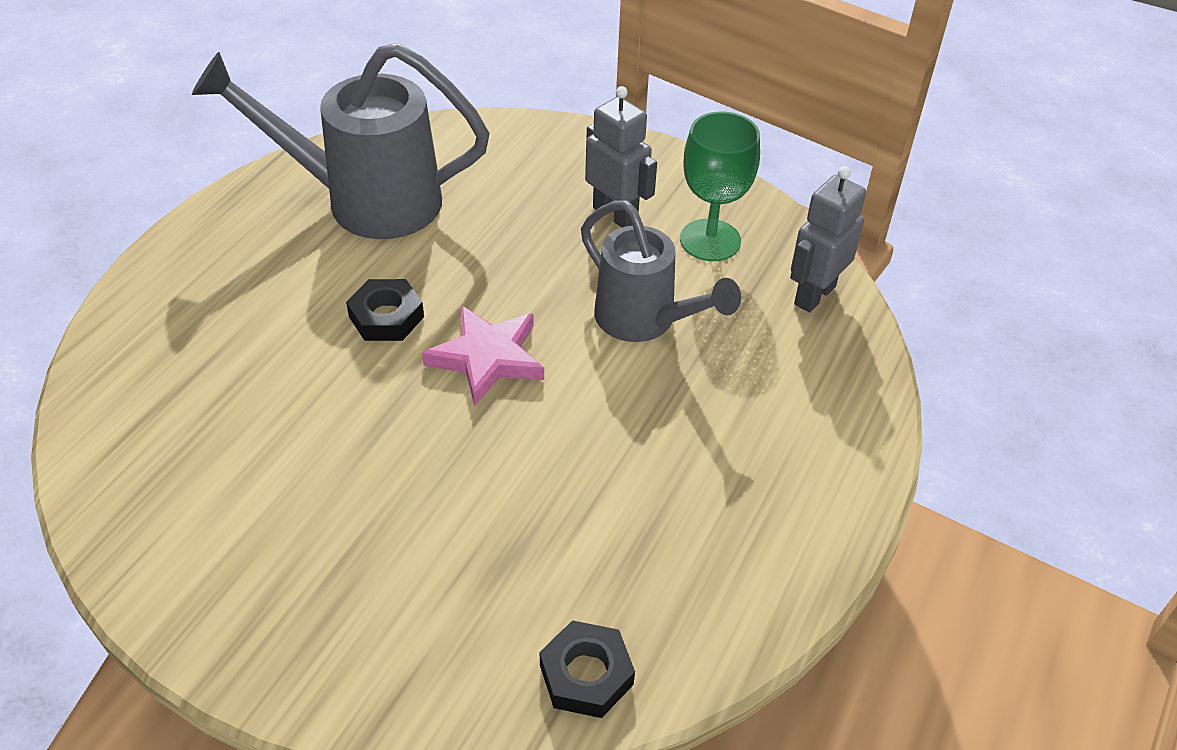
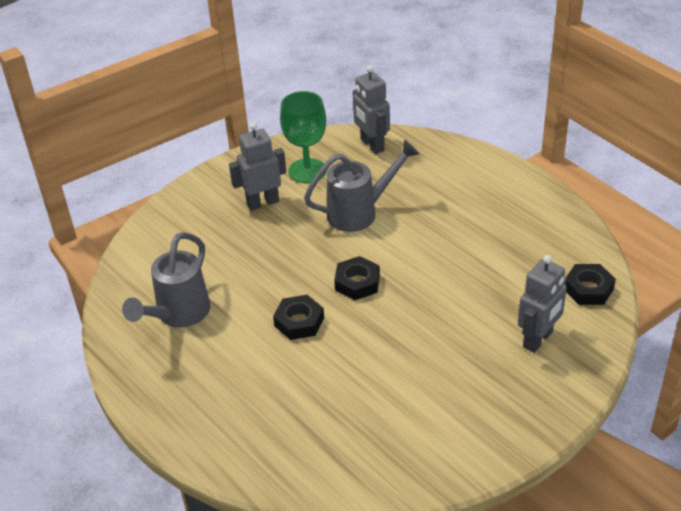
camera: 65 degrees left, 5 degrees down
(364, 201) = (178, 315): grey watering can -> grey watering can, size x0.66
(432, 619) = (538, 340): none -> grey robot
(487, 357) = (357, 282): pink star -> black nut

